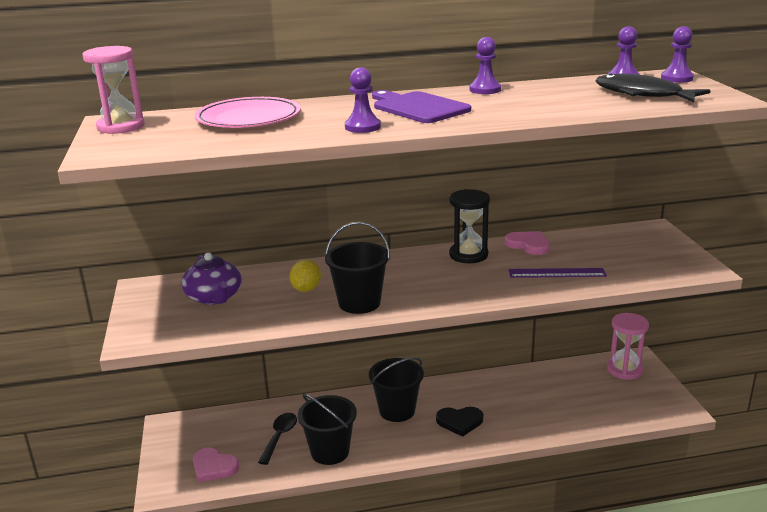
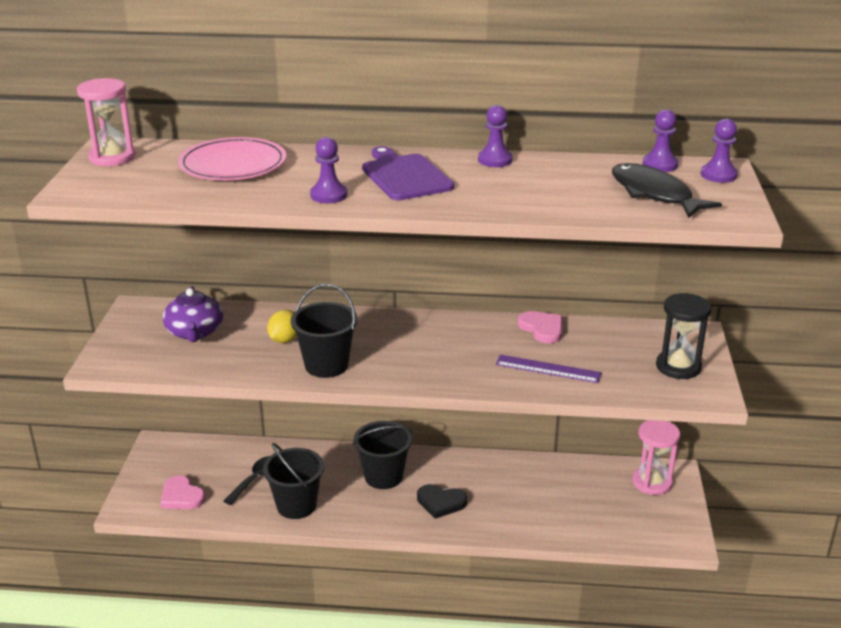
camera: 15 degrees right, 5 degrees up
(468, 255) = (470, 329): black hourglass -> black hourglass (678, 367)

